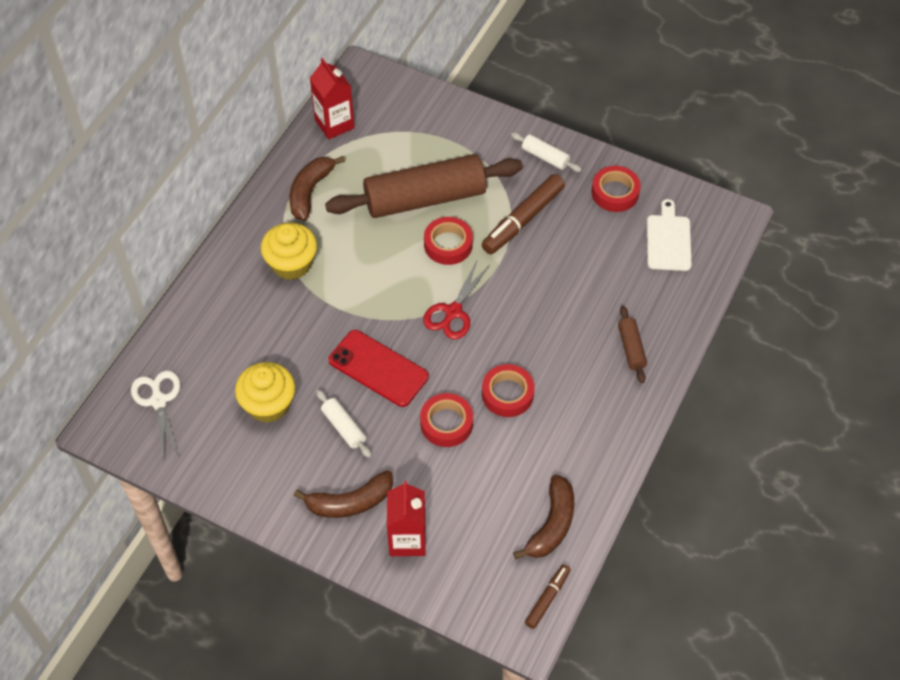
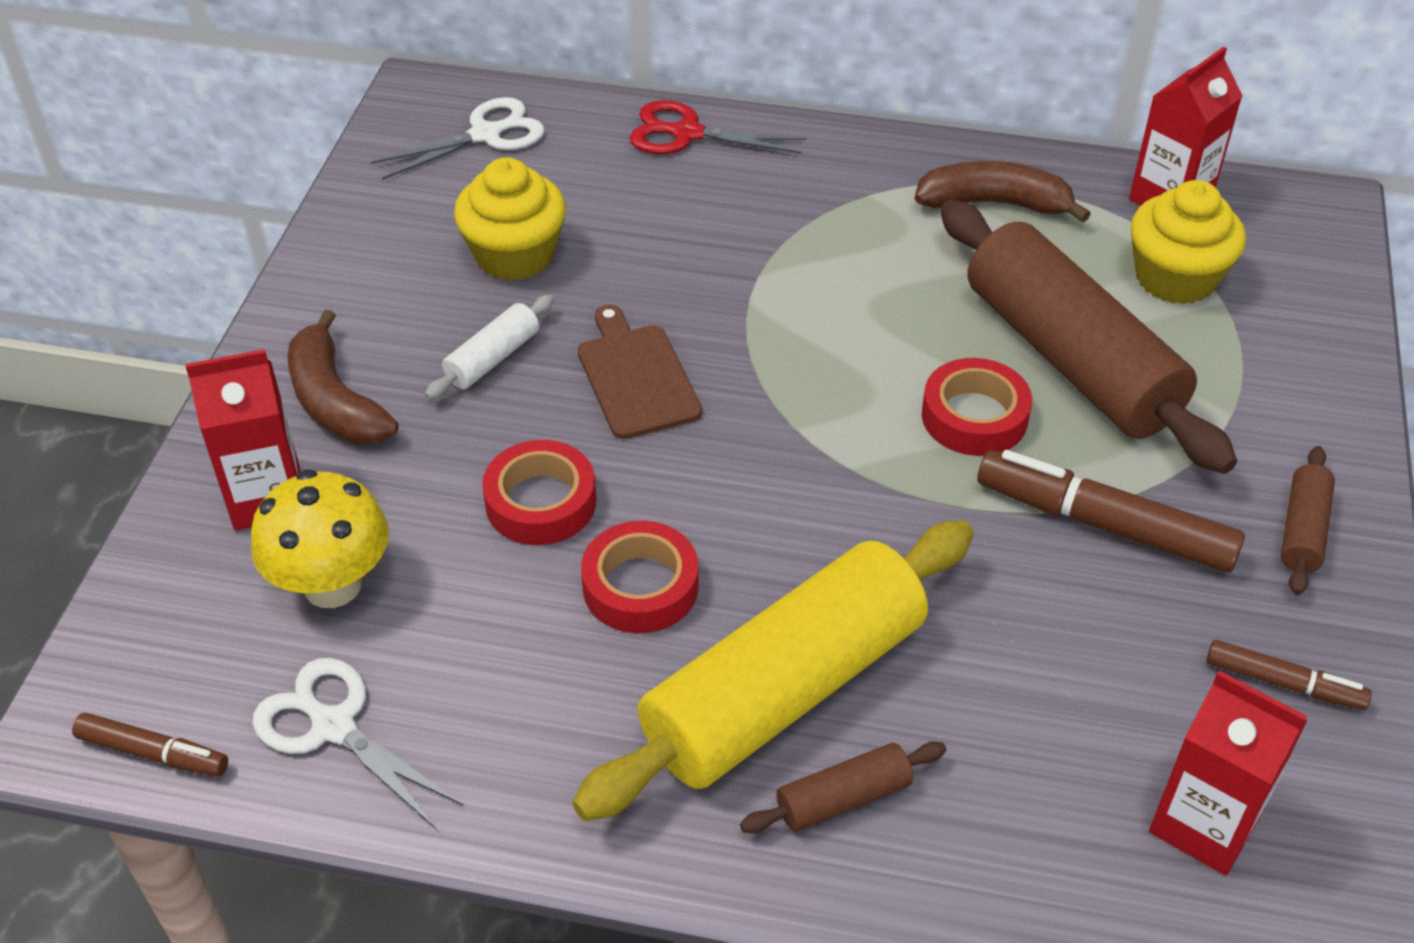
camera: 75 degrees right, 10 degrees down
(291, 263) = (822, 216): yellow cupcake -> yellow cupcake (1175, 278)
(378, 368) = (636, 377): red phone -> brown cutting board
(453, 312) = (811, 458): red scissors -> red scissors (687, 134)
(471, 516) = (332, 585): none -> yellow mushroom
(545, 157) = (1302, 530): white rolling pin -> brown rolling pin
(552, 524) = (334, 727): brown banana -> white scissors
(576, 355) = (784, 691): none -> yellow rolling pin
(615, 193) = (1283, 683): red tape -> brown marker
(668, 240) = (1204, 824): white cutting board -> red carton

